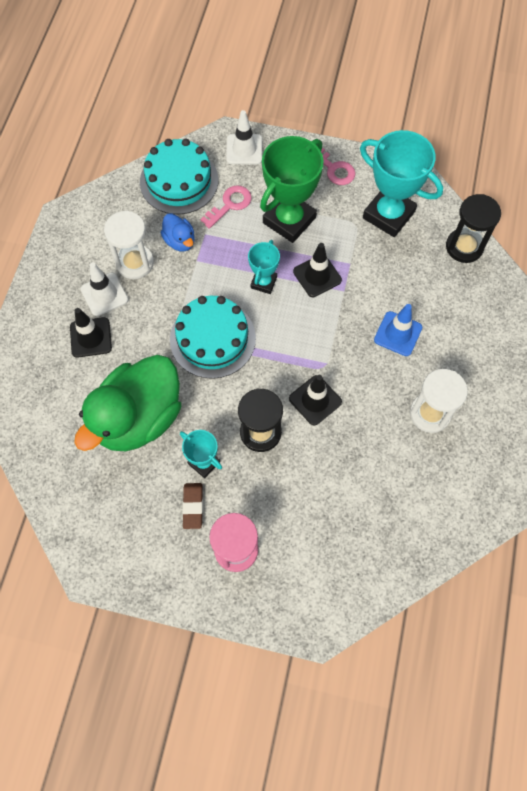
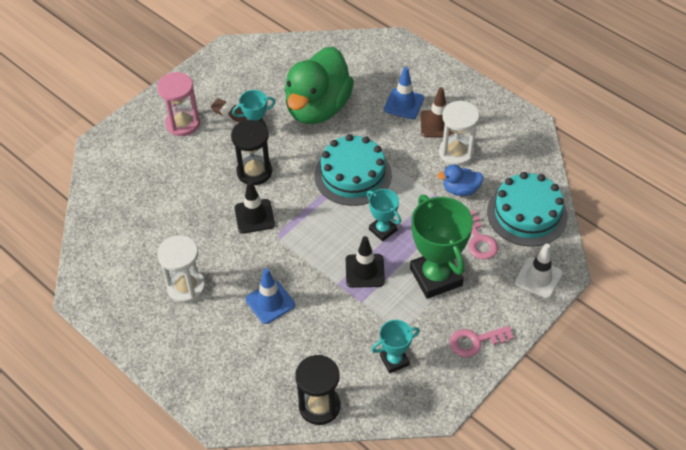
camera: 120 degrees right, 15 degrees down
(91, 337) = (404, 104): black traffic cone -> blue traffic cone
(104, 294) = (437, 124): white traffic cone -> brown traffic cone
(138, 418) = (318, 108): green duck -> green duck turned 135 degrees counterclockwise
(388, 215) = (394, 360): turquoise trophy -> turquoise trophy, size x0.53

